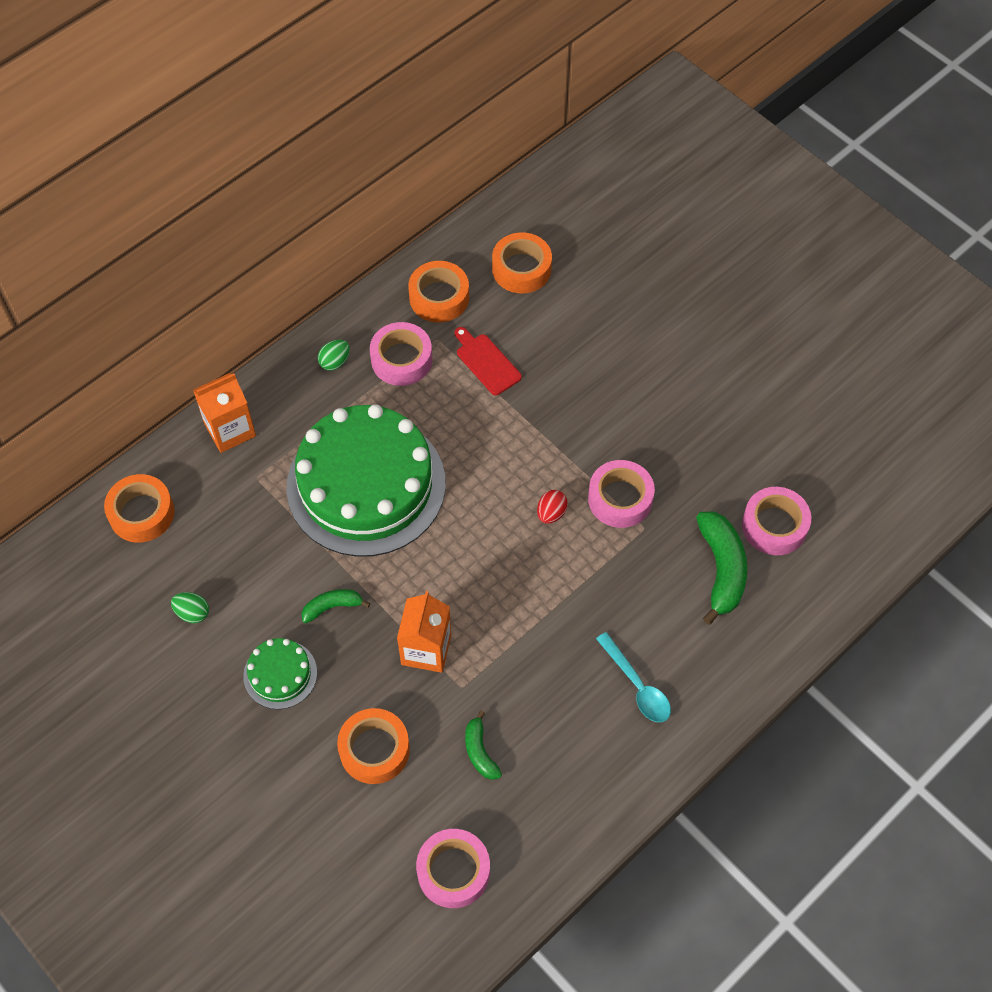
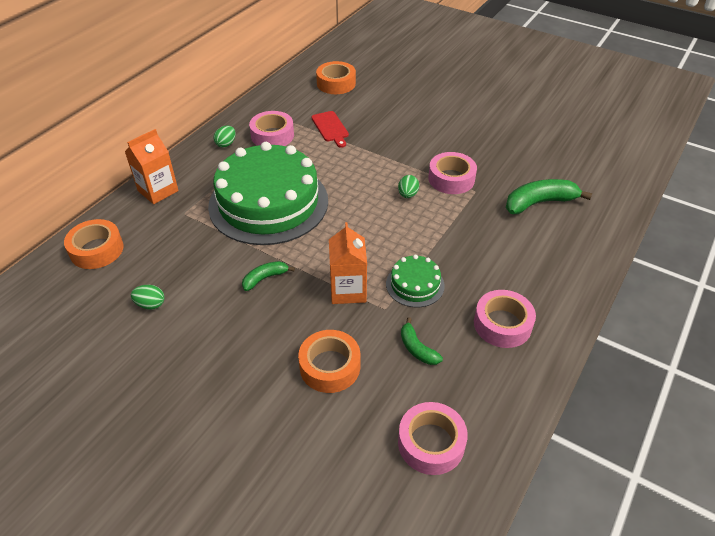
camera: 15 degrees left, 15 degrees down
(280, 674) = (234, 330): green cake -> green cake (415, 284)
(439, 297) = (287, 103): orange tape -> none
(486, 362) = (330, 128): red cutting board -> red cutting board turned 150 degrees counterclockwise
(551, 513) = (407, 195): red egg -> green egg
(637, 685) = (516, 280): turquoise spoon -> none
(721, 569) = (539, 203): green banana -> green banana turned 90 degrees counterclockwise
(774, 526) = (560, 174): pink tape -> pink tape (502, 324)

